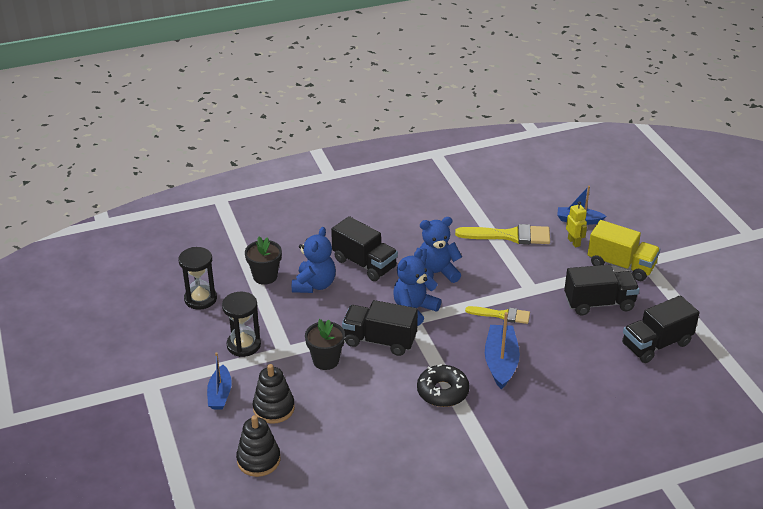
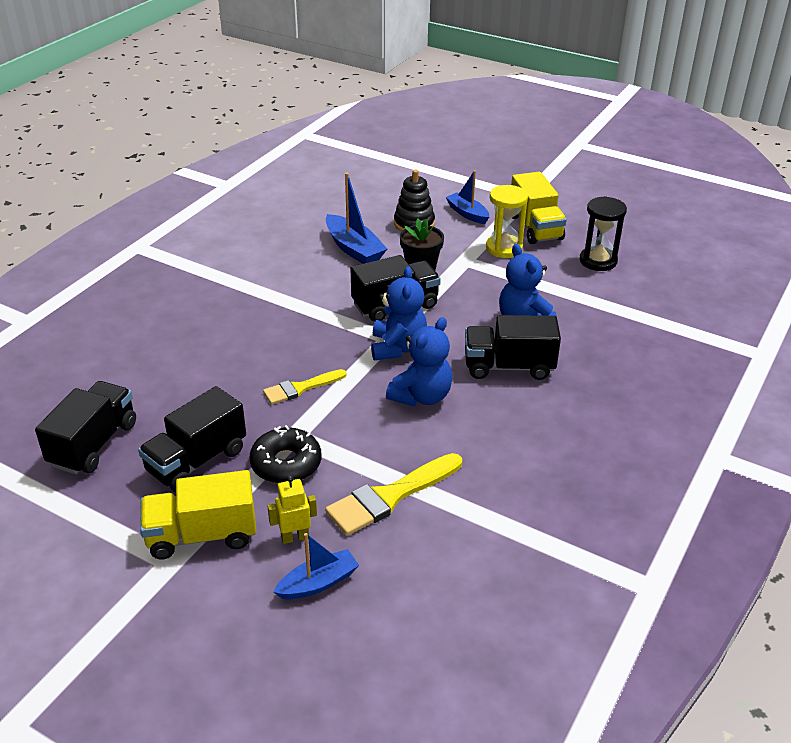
camera: 140 degrees right, 0 degrees up
(193, 350) = (535, 227): none -> yellow truck
(243, 345) = (504, 248): black hourglass -> yellow hourglass
(258, 460) = (380, 195): black stacking toy -> none
(265, 276) = (579, 305): black flower pot -> none
(442, 391) = (290, 294): black donut -> black donut (286, 463)
(501, 362) = (258, 342): blue boat -> blue boat (354, 249)
(574, 242) = (295, 537): yellow robot -> yellow robot turned 135 degrees clockwise

